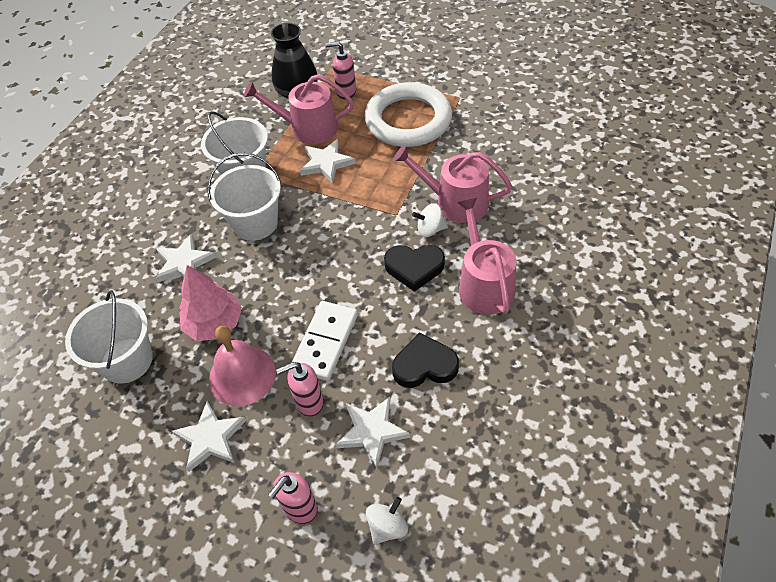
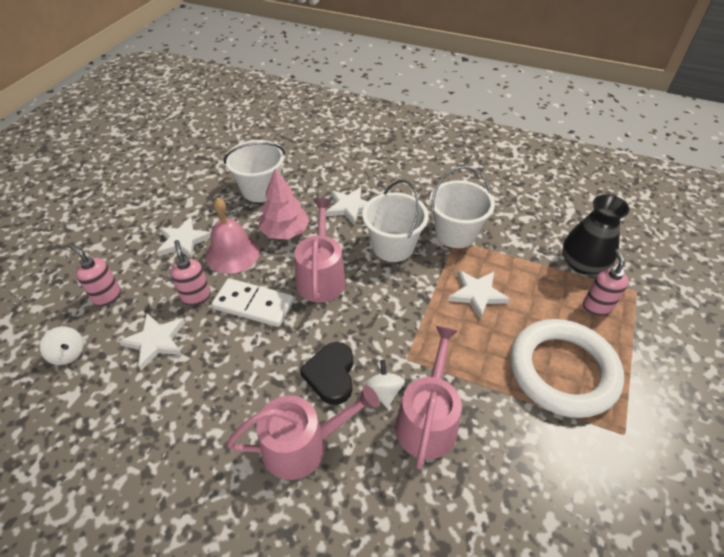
camera: 85 degrees right, 5 degrees down
(308, 128) = (528, 276): pink watering can -> pink watering can (321, 277)
(424, 365) = (211, 383): black heart -> none

